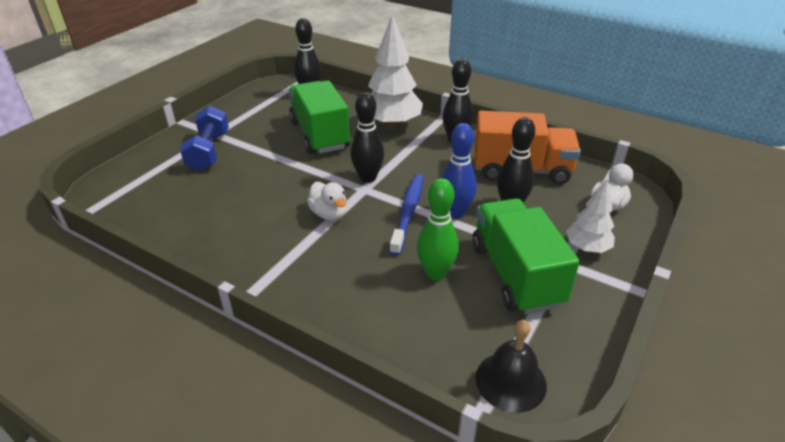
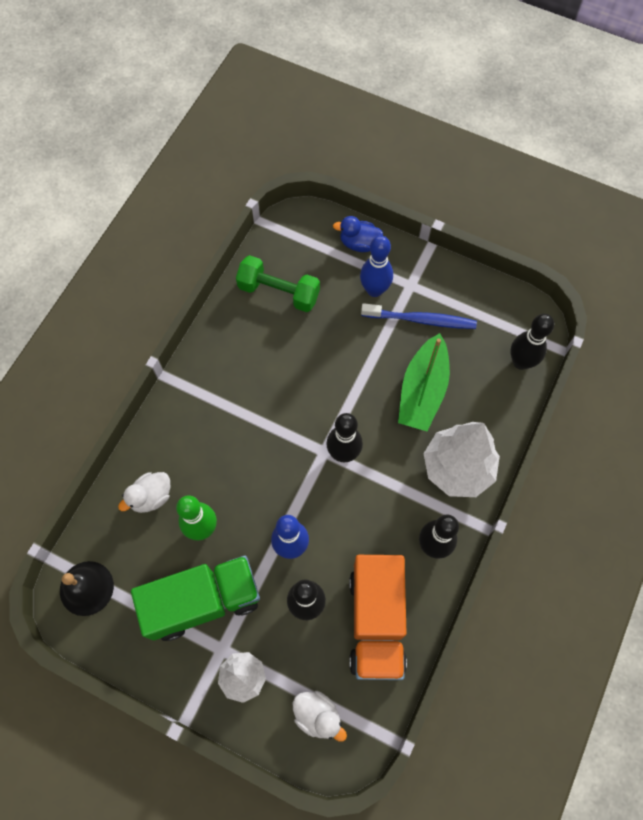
camera: 85 degrees right, 30 degrees up
(153, 157) = (359, 243): none -> blue duck
(177, 208) = (279, 292): none -> green dumbbell
(209, 151) = (374, 290): blue dumbbell -> blue bowling pin
(319, 135) = (422, 391): green truck -> green boat
(329, 214) = (280, 424): white duck -> white duck (151, 497)
(408, 212) = (287, 498): blue toothbrush -> blue toothbrush (420, 320)

